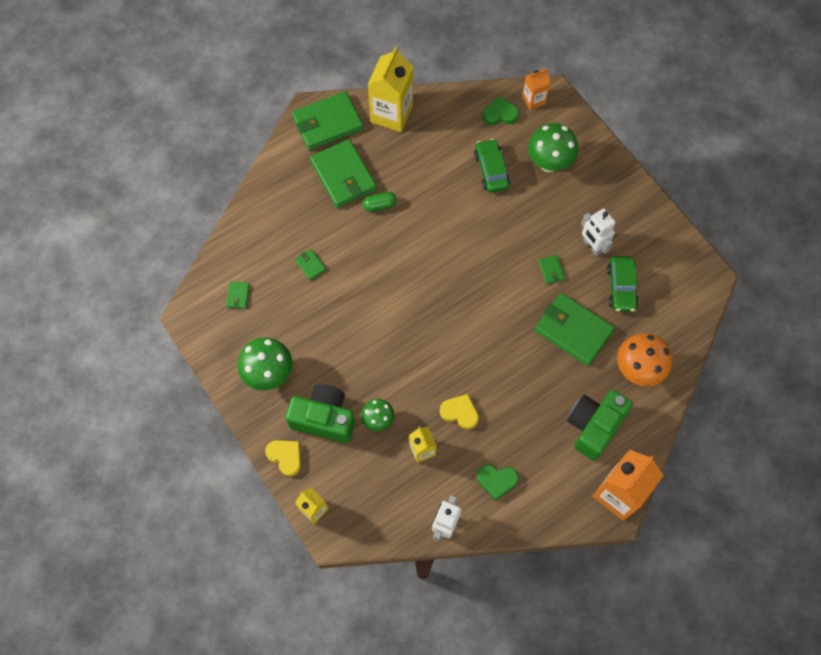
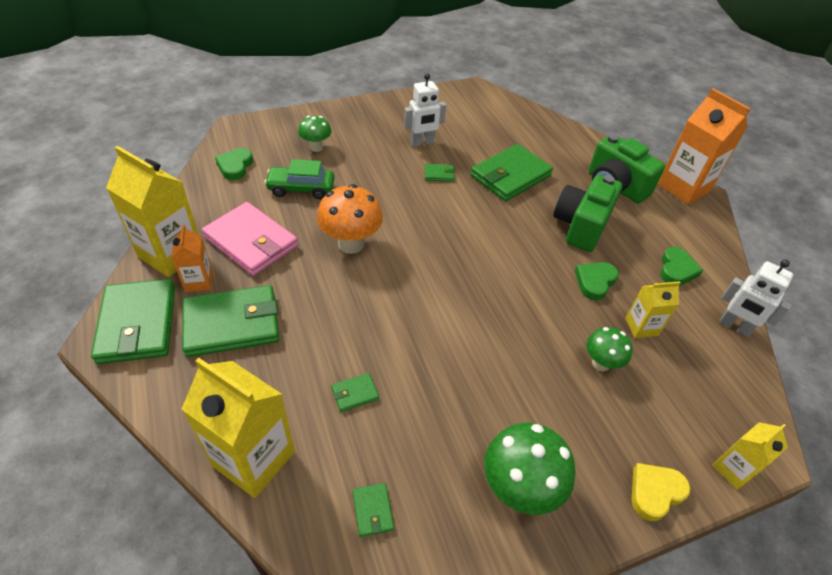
camera: 80 degrees left, 20 degrees down
(238, 296) = (372, 511): green wallet -> green wallet turned 60 degrees clockwise
(254, 224) = (253, 458): none -> yellow carton
(324, 418) = (596, 427): green camera -> green camera (581, 226)
(379, 205) = (297, 295): green capsule -> none
(420, 158) = (251, 242): none -> pink wallet
(460, 412) = (595, 282): yellow heart -> green heart
(533, 100) = (235, 140): orange carton -> orange carton (198, 281)
(549, 163) = (316, 147): green mushroom -> green mushroom, size x0.60
(621, 287) = (472, 136): green car -> none
(637, 370) = (558, 147): orange mushroom -> orange mushroom (351, 244)

